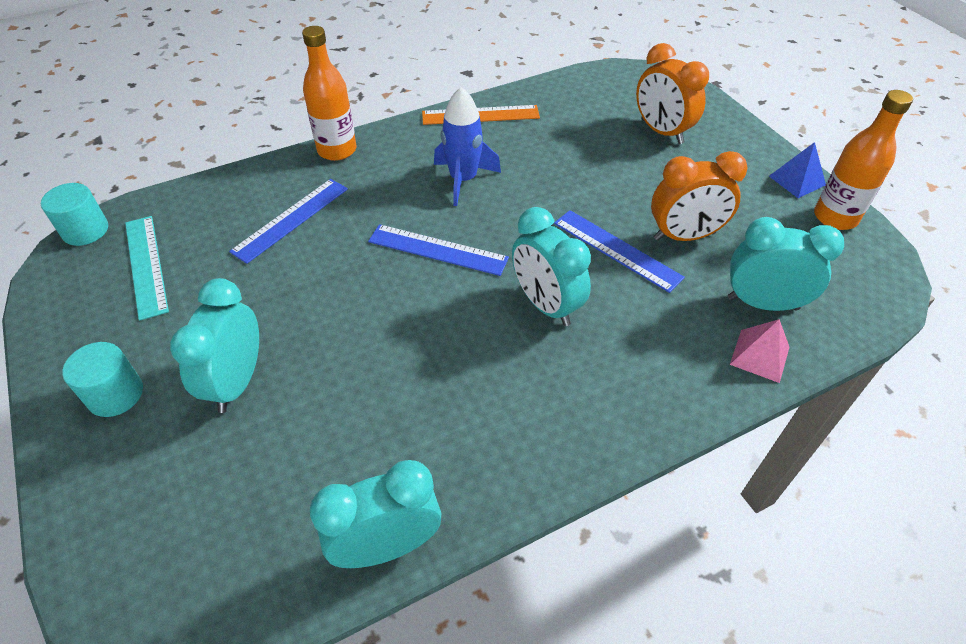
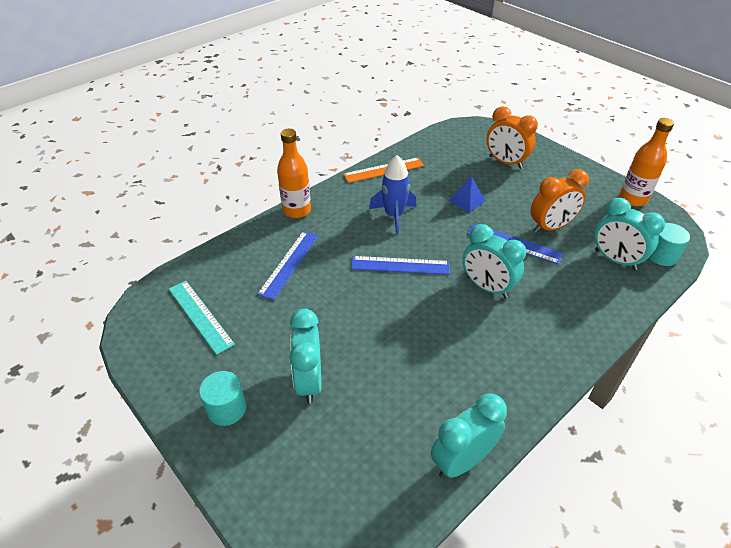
camera: 15 degrees left, 5 degrees down
(85, 230) = (140, 300): turquoise cylinder -> turquoise cylinder (661, 255)
(759, 355) = (628, 292): pink pyramid -> none
(762, 303) = (615, 260): turquoise clock -> turquoise clock turned 135 degrees counterclockwise
(797, 180) = (600, 180): blue pyramid -> blue pyramid (466, 201)

